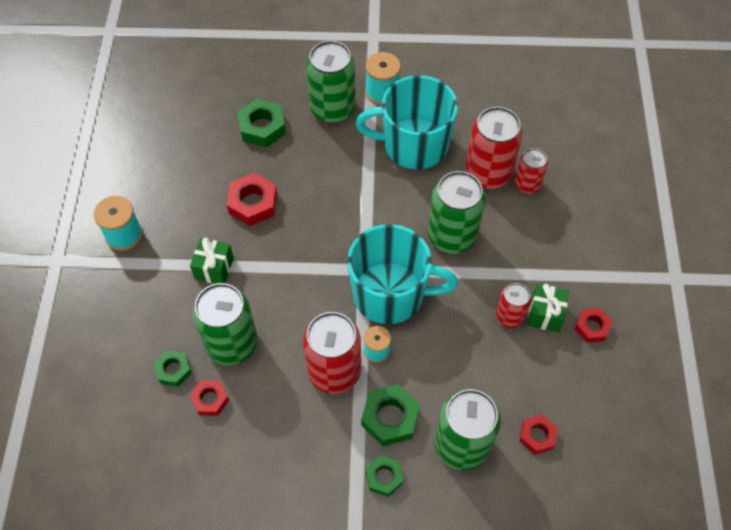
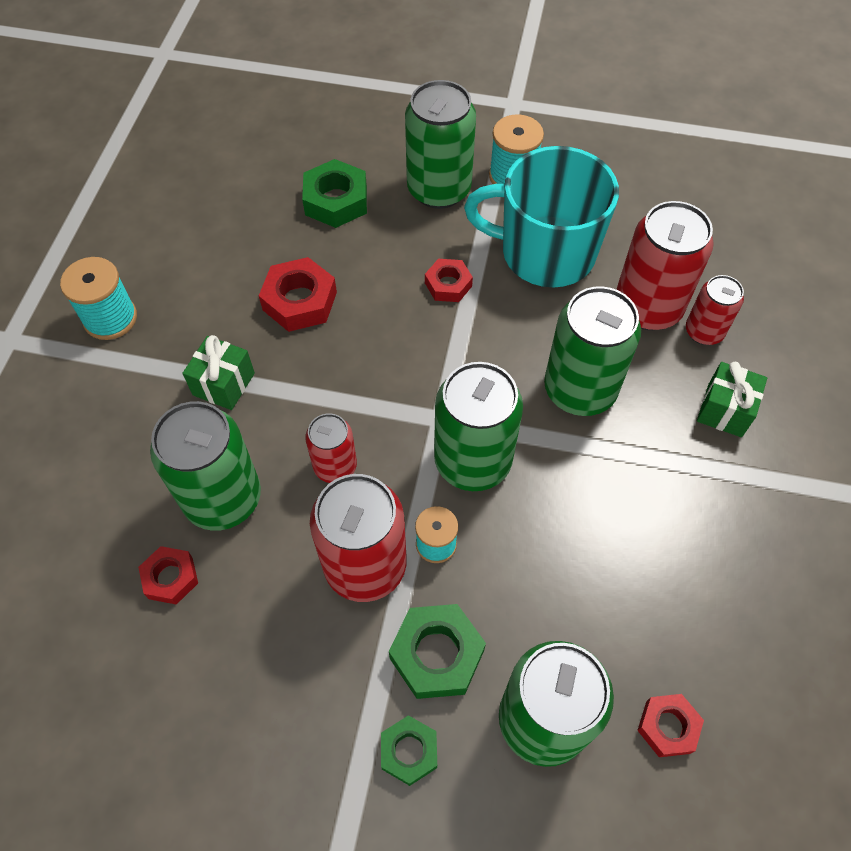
camera: 10 degrees right, 0 degrees up
(173, 370) = (129, 523): green nut -> none
(390, 294) = (472, 461): turquoise mug -> green can
(509, 316) = (649, 524): red can -> red can (335, 466)
(545, 314) = (706, 530): green gift -> green gift (724, 410)
(592, 327) = (778, 563): red nut -> red nut (448, 285)

